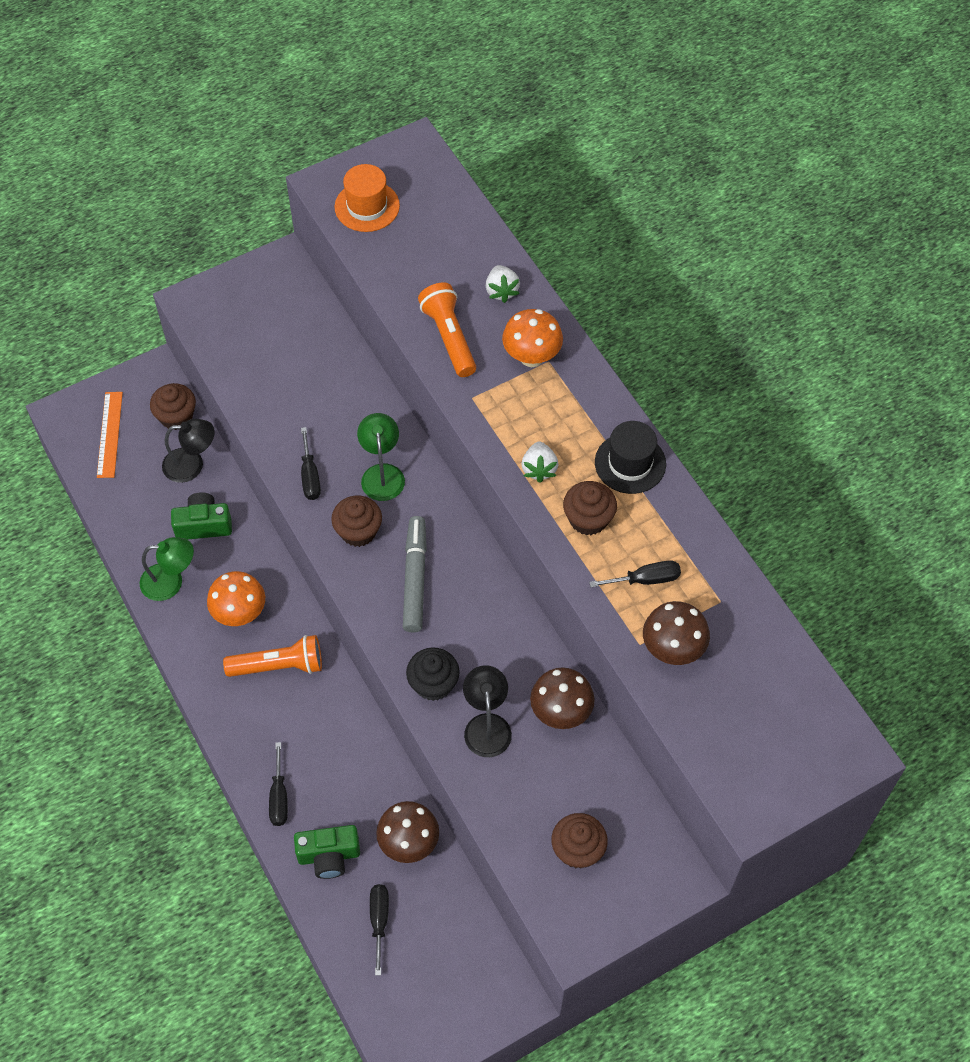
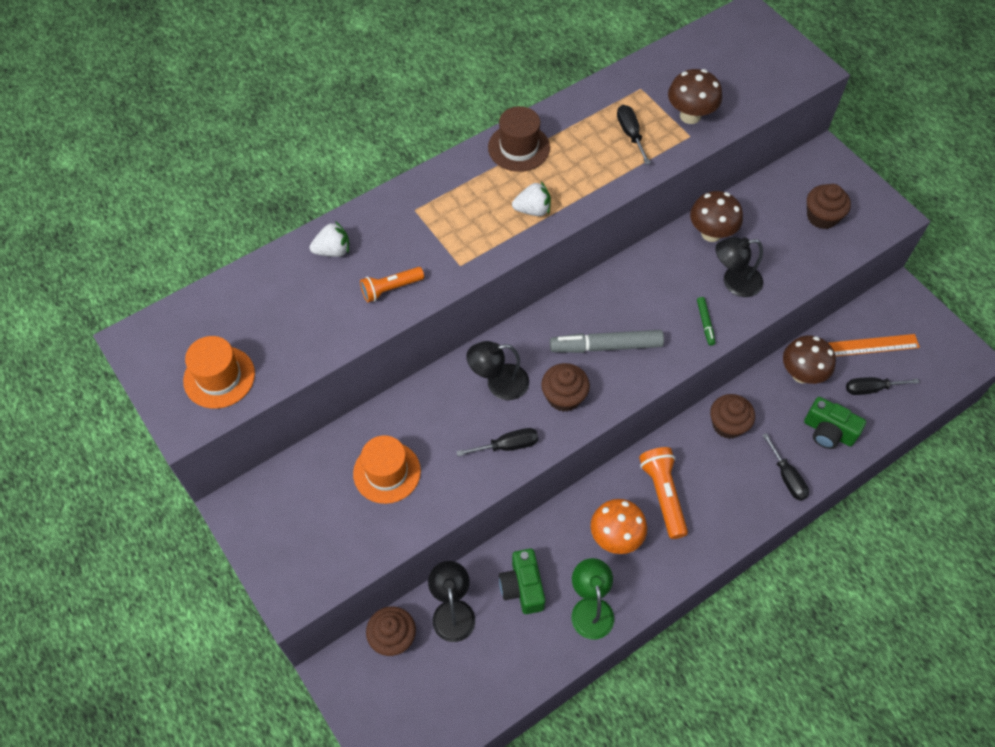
camera: 95 degrees left, 0 degrees up
(110, 434) = (419, 707): orange ruler -> orange ruler (871, 345)
(279, 797) = (787, 477): black screwdriver -> black screwdriver turned 75 degrees clockwise
(298, 374) = (387, 472): none -> orange hat
(329, 856) = (828, 432): green camera -> green camera turned 135 degrees clockwise
(382, 474) = (498, 384): green lamp -> black lamp
(433, 684) = (705, 323): black cupcake -> green marker
(449, 337) = (391, 289): orange flashlight -> orange flashlight, size x0.65
(531, 357) = (410, 222): orange mushroom -> none
(588, 519) = (579, 173): brown cupcake -> brown cupcake (728, 425)
(630, 463) = (519, 147): black hat -> brown hat

